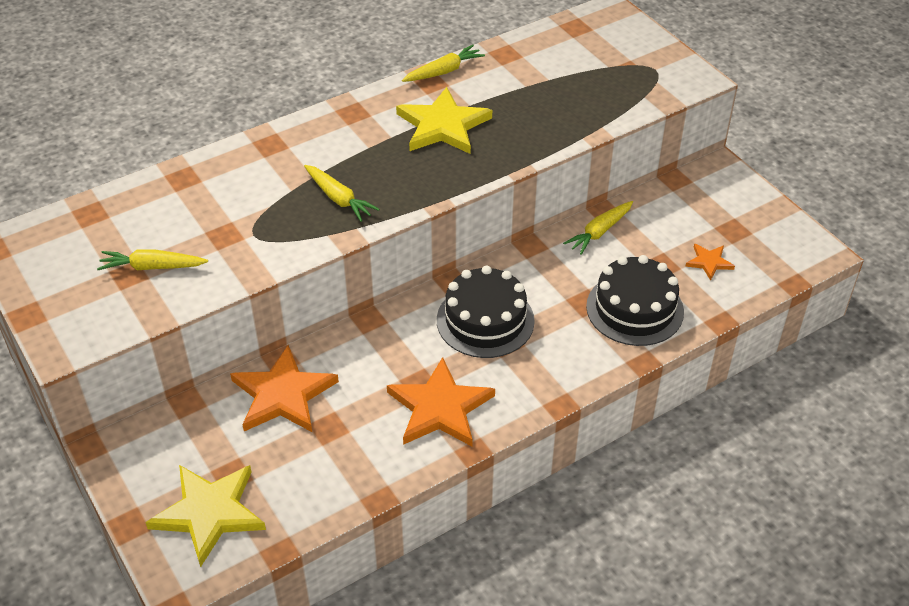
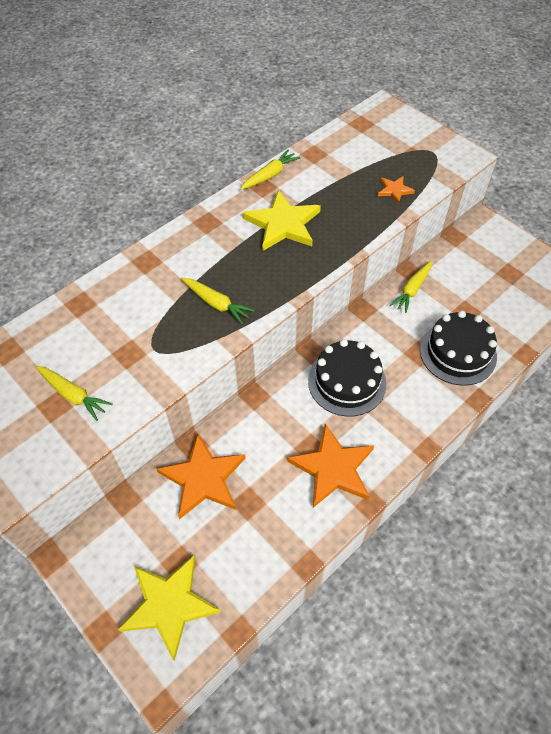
camera: 10 degrees left, 10 degrees up
(152, 267) = (73, 395): yellow carrot -> yellow carrot turned 135 degrees counterclockwise
(709, 262) = (500, 303): orange star -> orange star (394, 190)

